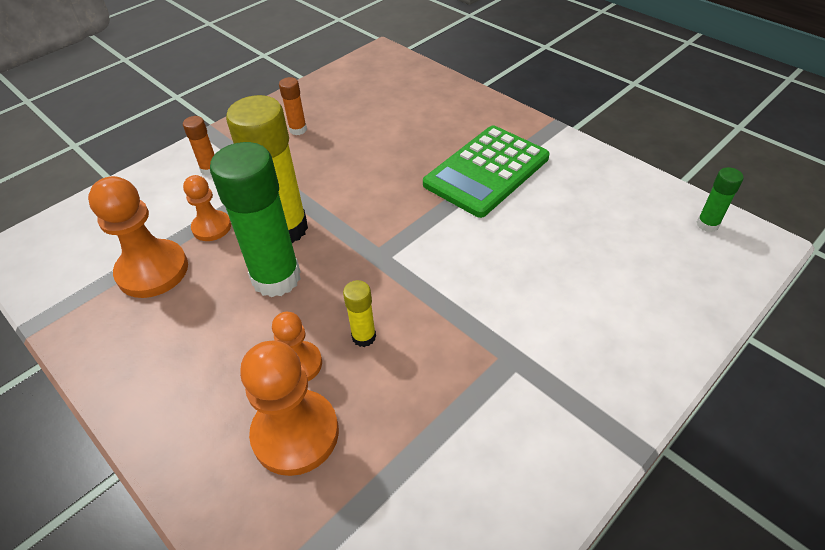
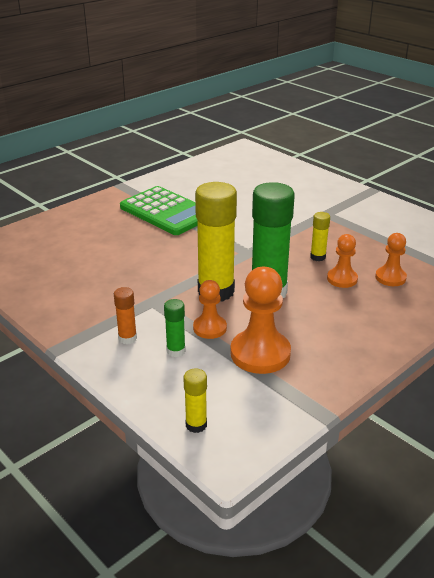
camera: 90 degrees left, 15 degrees down
(64, 226) = (196, 425): none -> yellow glue stick
(295, 433) = (390, 278): orange pawn -> orange pawn, size x0.59
(298, 130) = (82, 292): orange glue stick -> none
(707, 224) = (228, 156): green glue stick -> green glue stick (176, 351)

